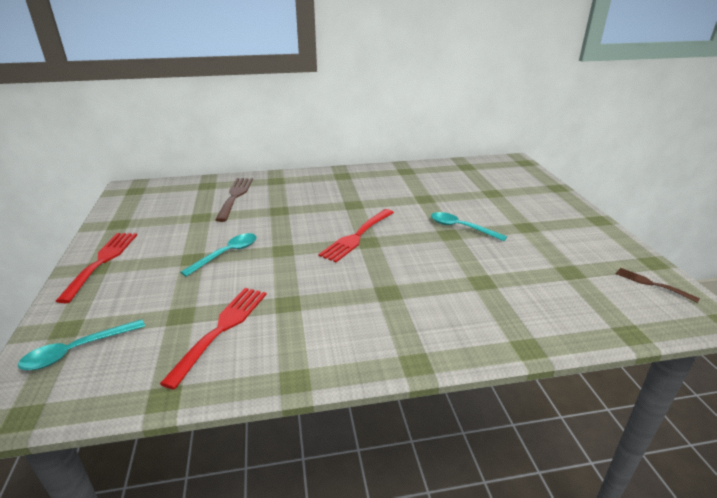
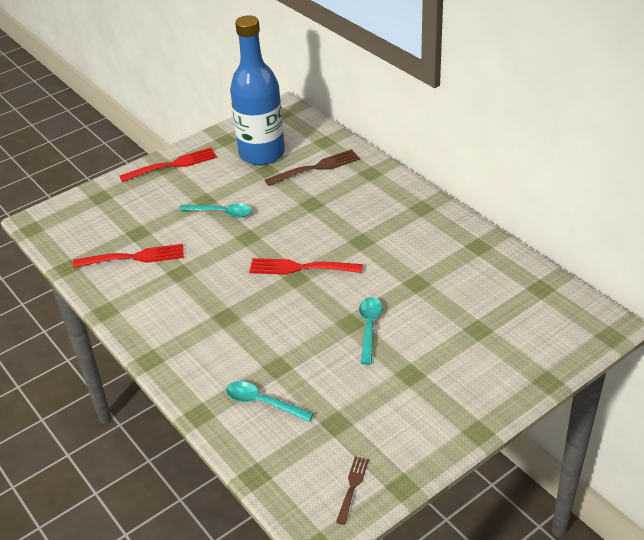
camera: 65 degrees right, 10 degrees up
(77, 350) = (84, 214): turquoise spoon -> turquoise spoon (263, 402)
(174, 213) = (262, 154): none -> blue bottle

